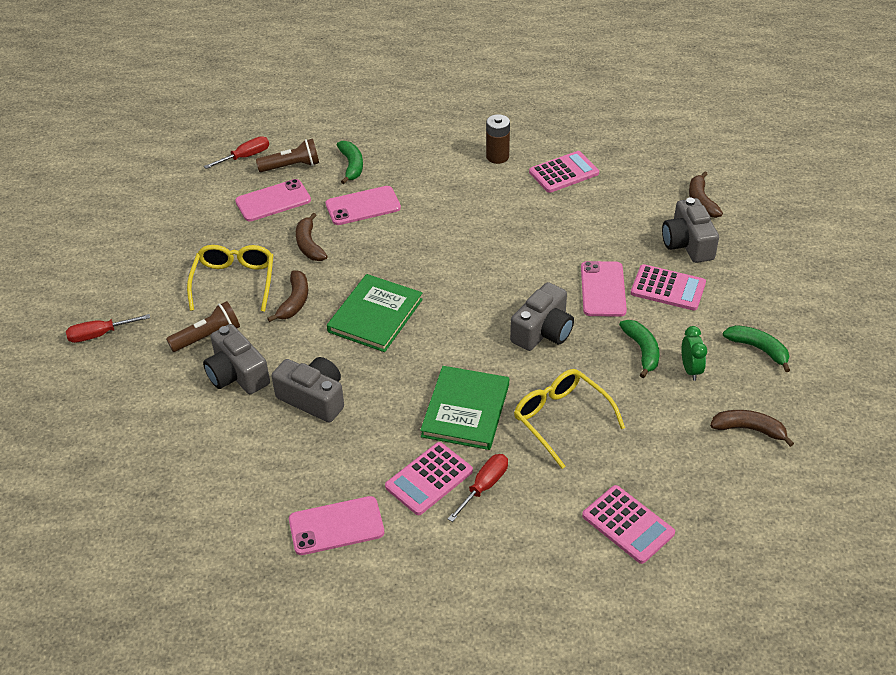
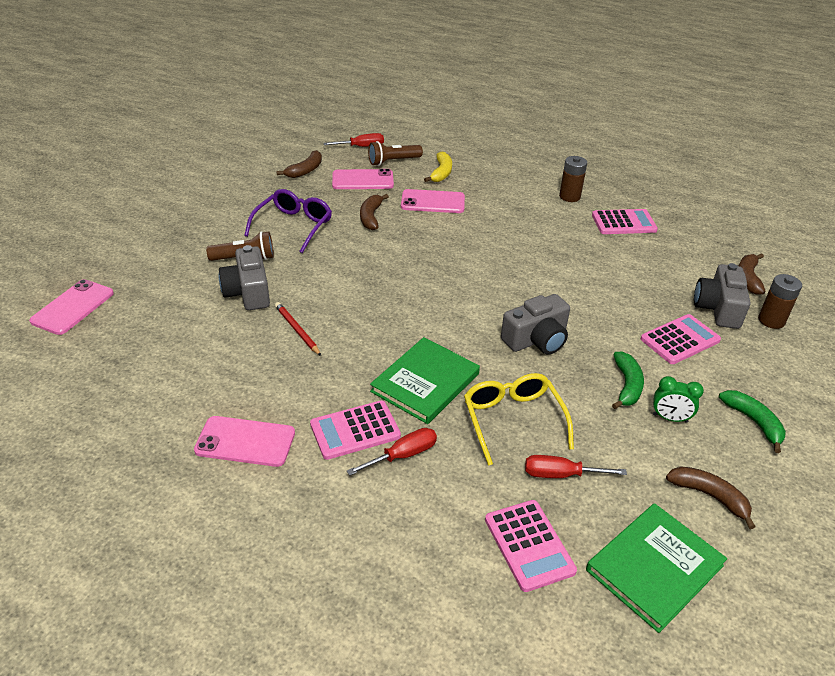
camera: 20 degrees right, 5 degrees down
(99, 334) = (165, 233): red screwdriver -> red screwdriver (560, 474)
(234, 282) = (293, 226): yellow glasses -> purple glasses
(292, 166) = (393, 161): brown flashlight -> brown flashlight turned 150 degrees clockwise
(294, 301) = (331, 253): brown banana -> brown banana (305, 170)
(313, 398) = (297, 330): grey camera -> red pencil
(351, 166) = (441, 173): green banana -> yellow banana
(375, 315) = (392, 283): green book -> green book (654, 568)
(603, 289) = (614, 322): pink phone -> pink phone (73, 307)
(668, 288) = (680, 340): pink calculator -> pink calculator turned 75 degrees counterclockwise
(690, 370) = (670, 418): green clock -> green clock turned 90 degrees clockwise
(737, 241) = (771, 320): none -> brown battery

